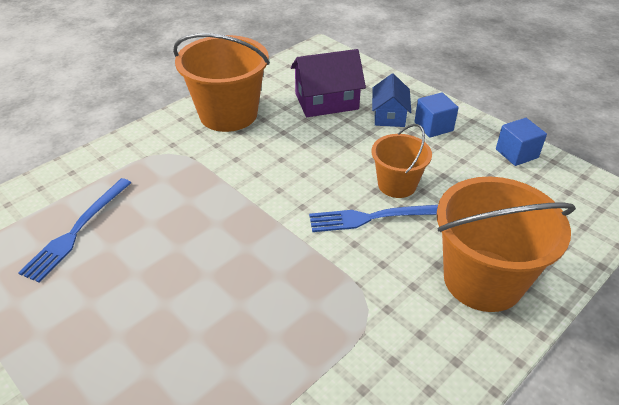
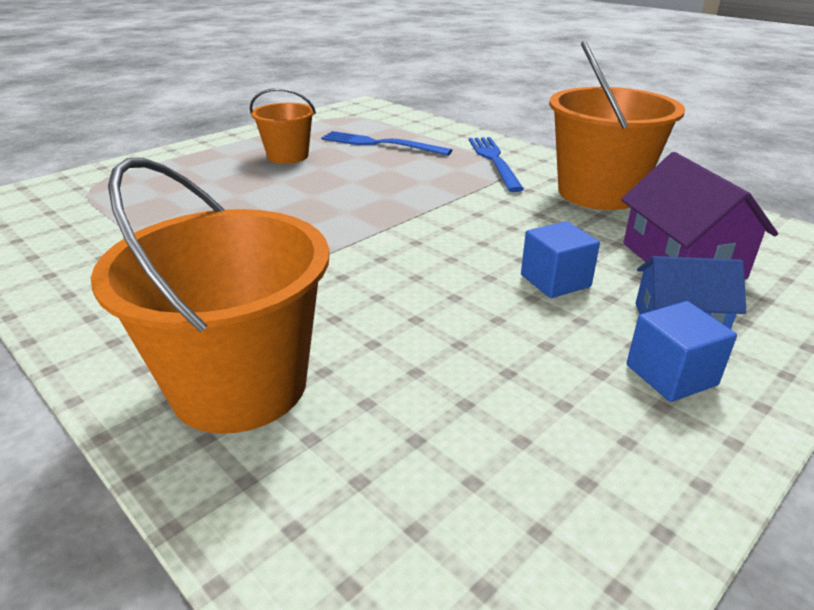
camera: 90 degrees right, 10 degrees down
(375, 217) = (392, 293): blue fork -> blue fork (494, 161)
(397, 185) = (471, 317): orange bucket -> orange bucket (288, 156)
(516, 153) = (623, 505): blue cube -> blue cube (555, 281)

